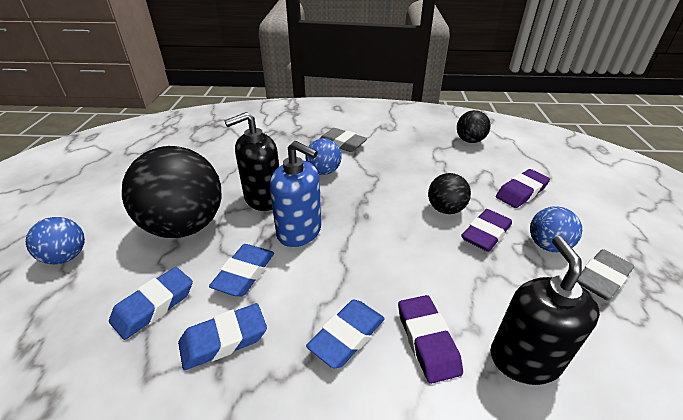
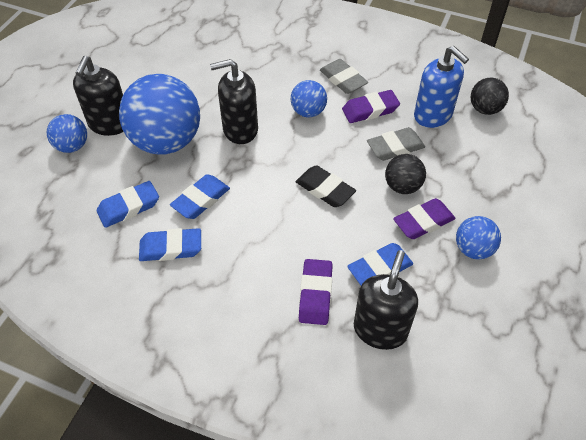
camera: 20 degrees right, 15 degrees up
(112, 224) = (109, 124): none -> black soap dispenser
(185, 226) = (166, 141): black ball -> blue ball
(299, 231) = (258, 173): blue soap dispenser -> blue soap dispenser (433, 115)
(347, 336) = (258, 272): blue eraser -> blue eraser (379, 268)
(375, 230) = (325, 189): none -> black eraser
(521, 192) = (492, 188): purple eraser -> purple eraser (370, 110)
(601, 278) = (497, 292): grey eraser -> grey eraser (395, 147)

